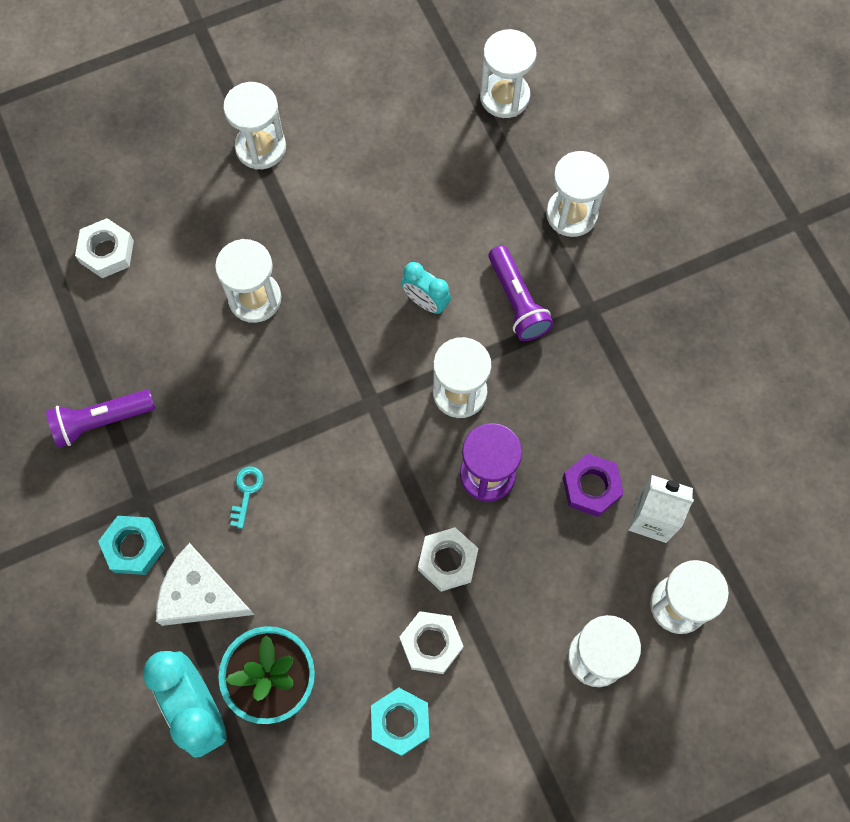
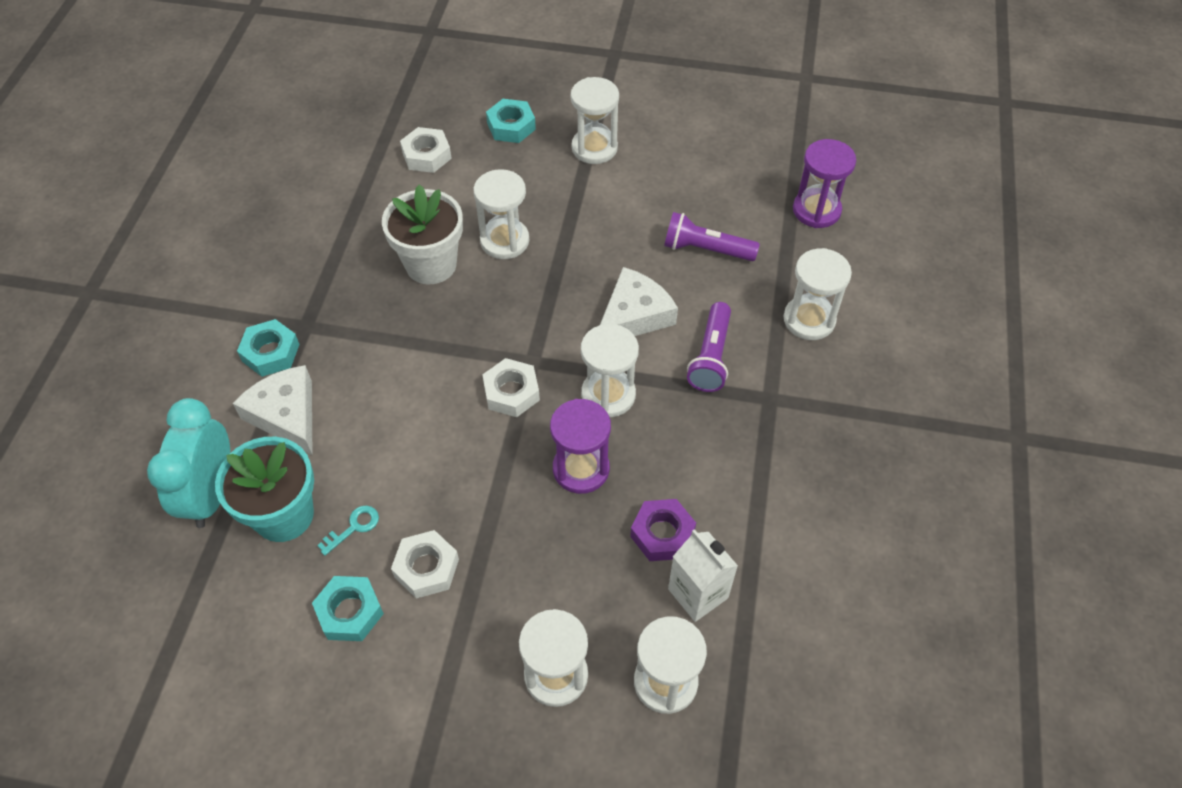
camera: 35 degrees right, 15 degrees down
(101, 421) = (325, 257): purple flashlight -> purple flashlight (706, 250)
(163, 170) = (511, 126): none -> turquoise nut
(207, 365) = (431, 264): none -> white flower pot
(246, 491) = (383, 365): turquoise key -> turquoise key (354, 527)
(425, 302) = (634, 315): turquoise clock -> white cheese
(447, 561) = (493, 513): white nut -> white nut (511, 392)
(504, 97) = (816, 210): white hourglass -> purple hourglass

